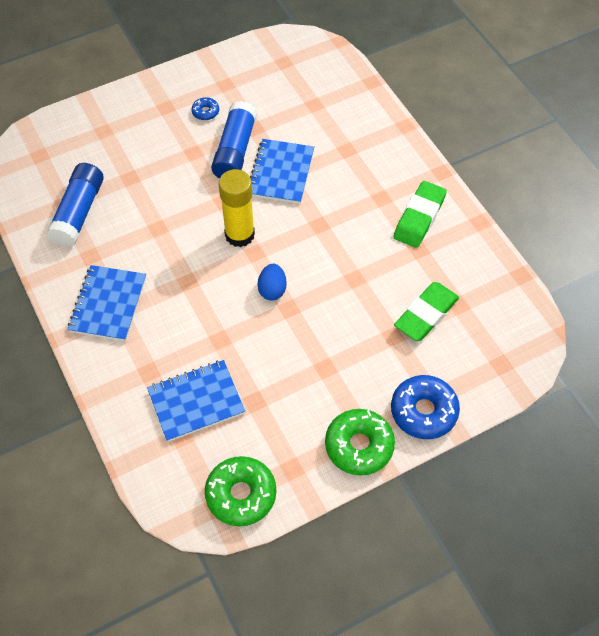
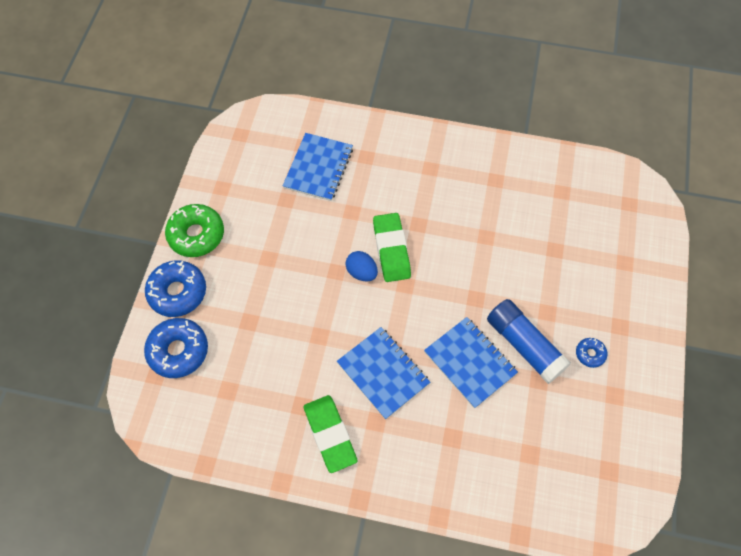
camera: 130 degrees right, 5 degrees up
(79, 213) = (544, 196): blue glue stick -> none
(108, 304) = (442, 166): blue notebook -> blue notebook (383, 373)
(239, 235) = (431, 286): yellow glue stick -> none
(241, 494) = (234, 151): green donut -> none
(426, 314) = (243, 359): green eraser -> green eraser (391, 250)
(467, 365) = (178, 351): none -> blue donut

